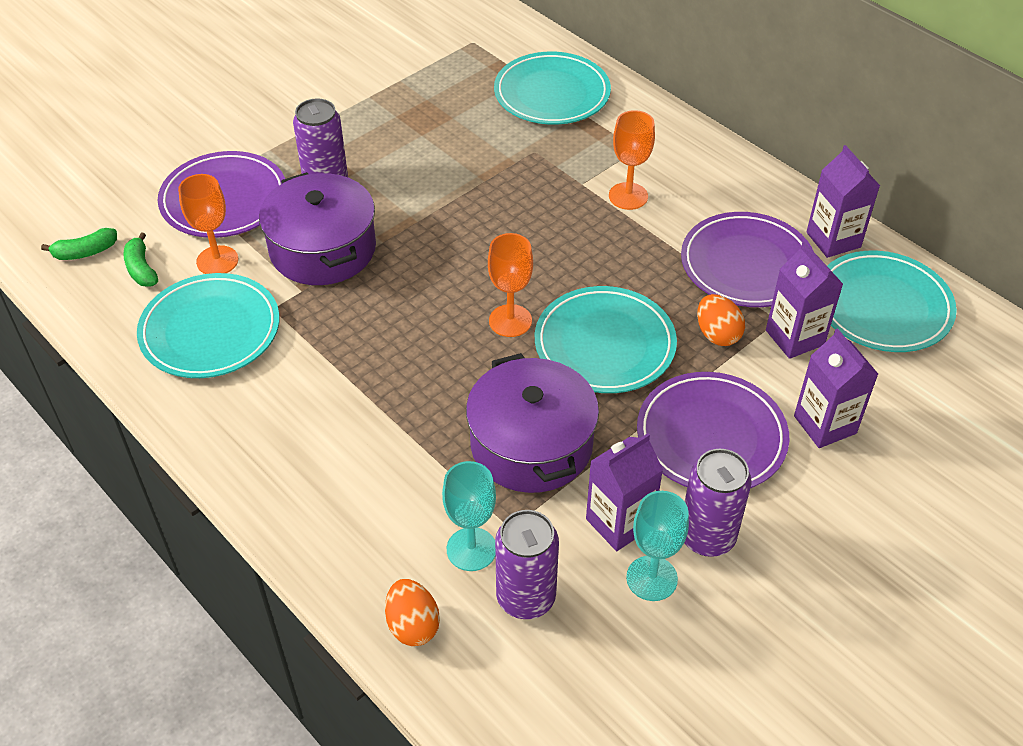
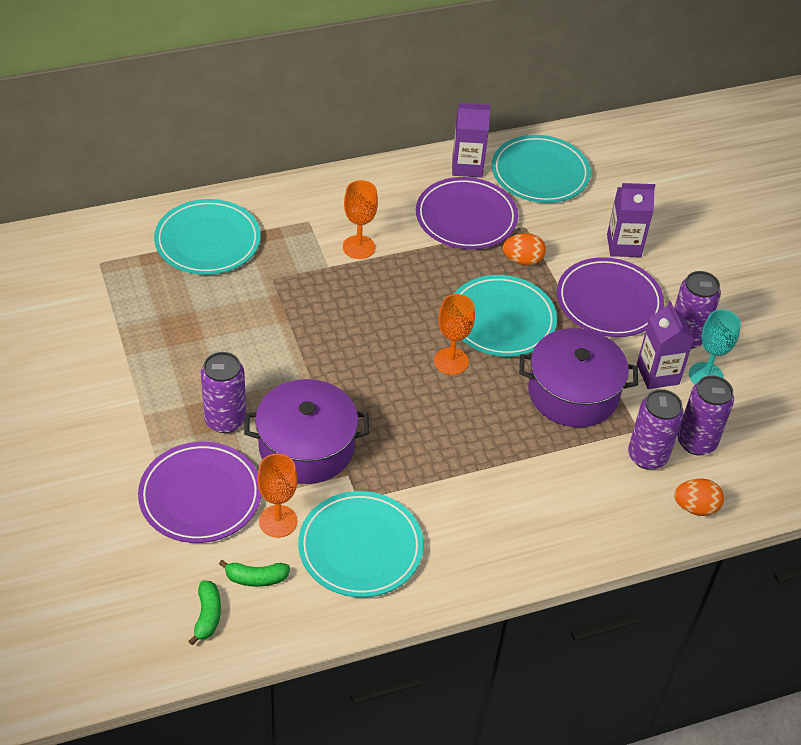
camera: 70 degrees left, 0 degrees up
(471, 549) = (647, 456): turquoise goblet -> purple can
(794, 337) = (545, 225): purple carton -> none

